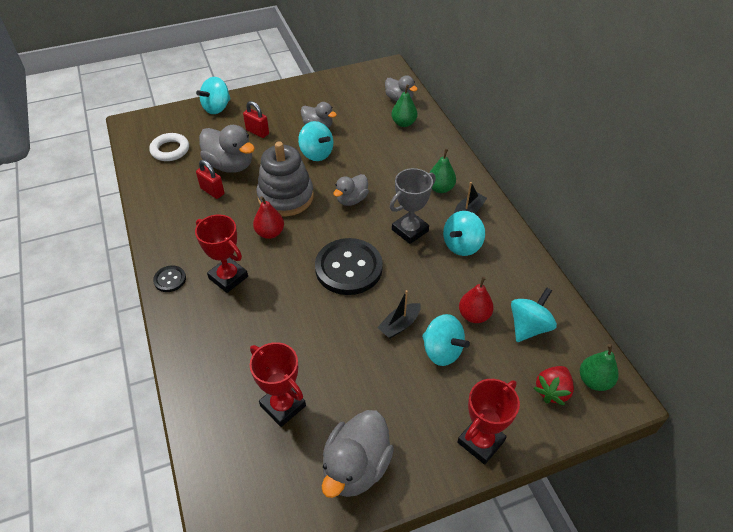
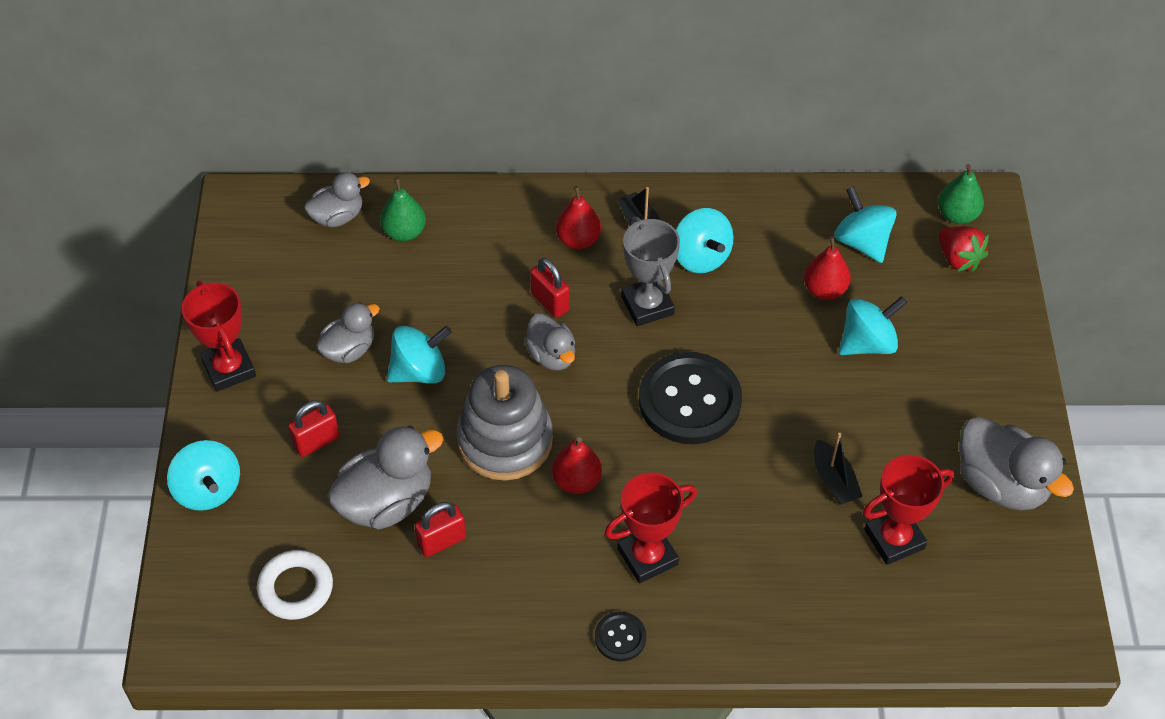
camera: 70 degrees left, 5 degrees up
(389, 189) = (550, 302): none -> red padlock
(399, 325) = (811, 374): black boat -> black boat (834, 480)
(440, 188) = (578, 240): green pear -> red pear
(481, 442) = (1002, 352): red trophy -> red trophy (229, 368)

